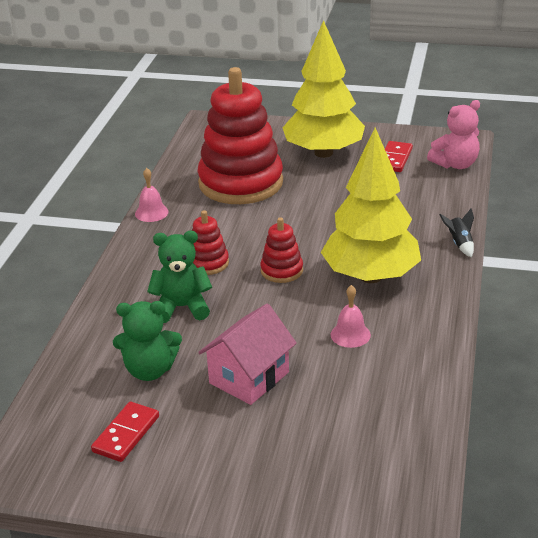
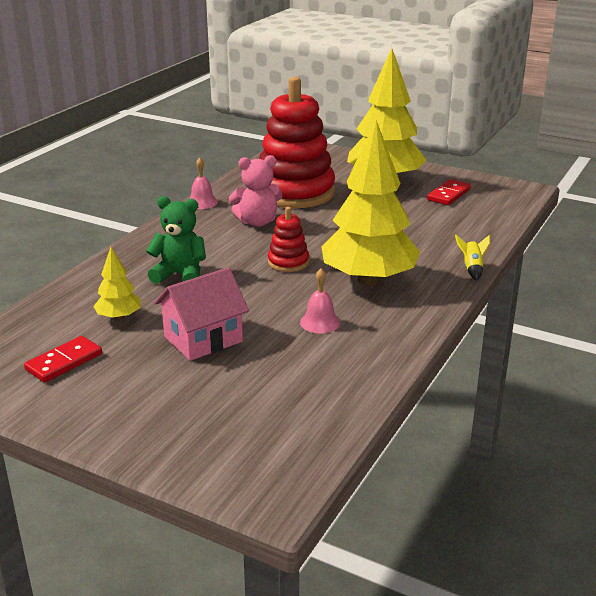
camera: 15 degrees right, 5 degrees down
(150, 370) = (119, 317): green teddy bear -> yellow tree
(208, 263) = (225, 246): red stacking toy -> none
(455, 164) = (505, 207): pink teddy bear -> pink teddy bear (257, 222)
(459, 244) = (472, 269): black rocket -> yellow rocket

